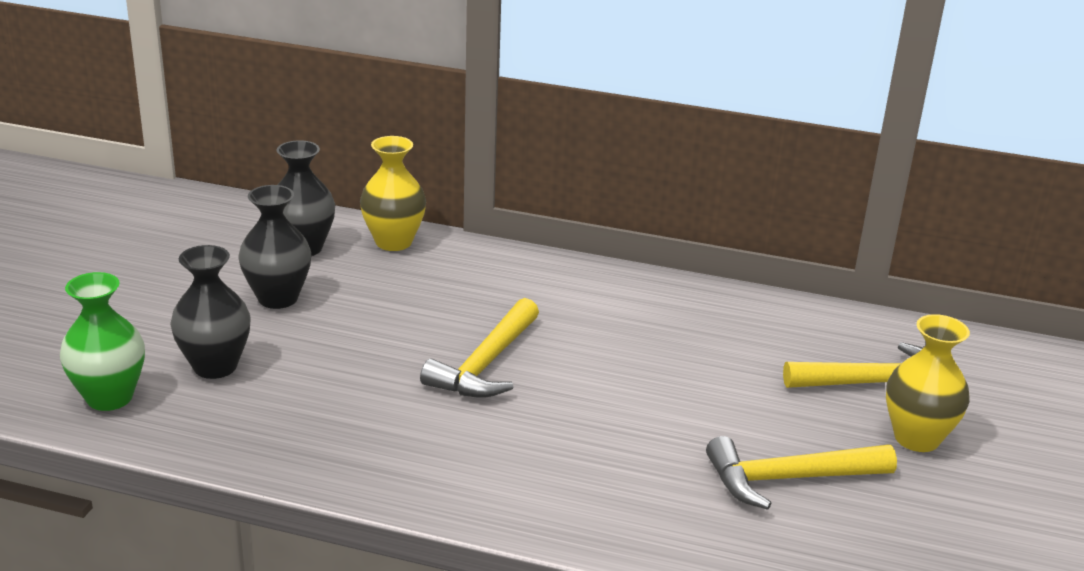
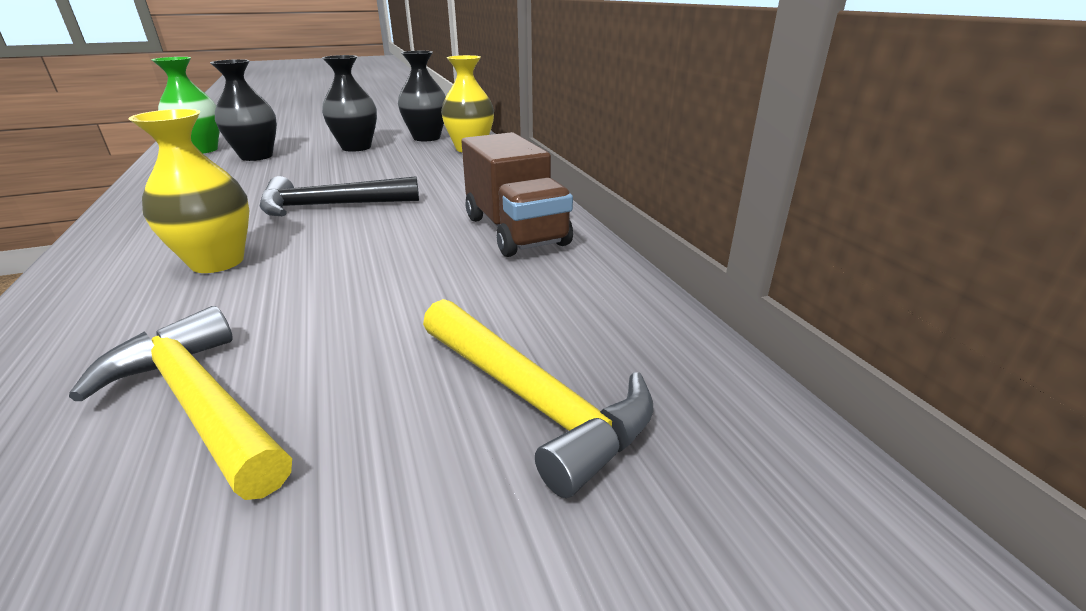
camera: 55 degrees right, 0 degrees up
(486, 364) = (331, 206): yellow hammer -> black hammer
(656, 306) = (515, 231): none -> brown truck
(916, 438) = (402, 496): yellow vase -> yellow vase (217, 262)

